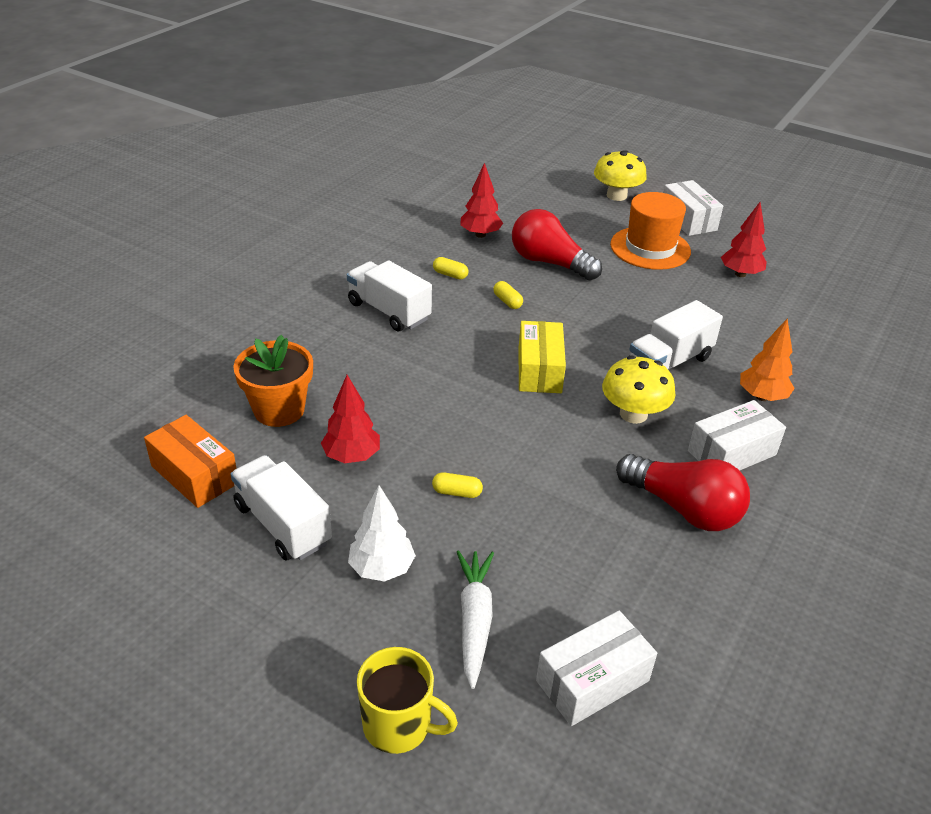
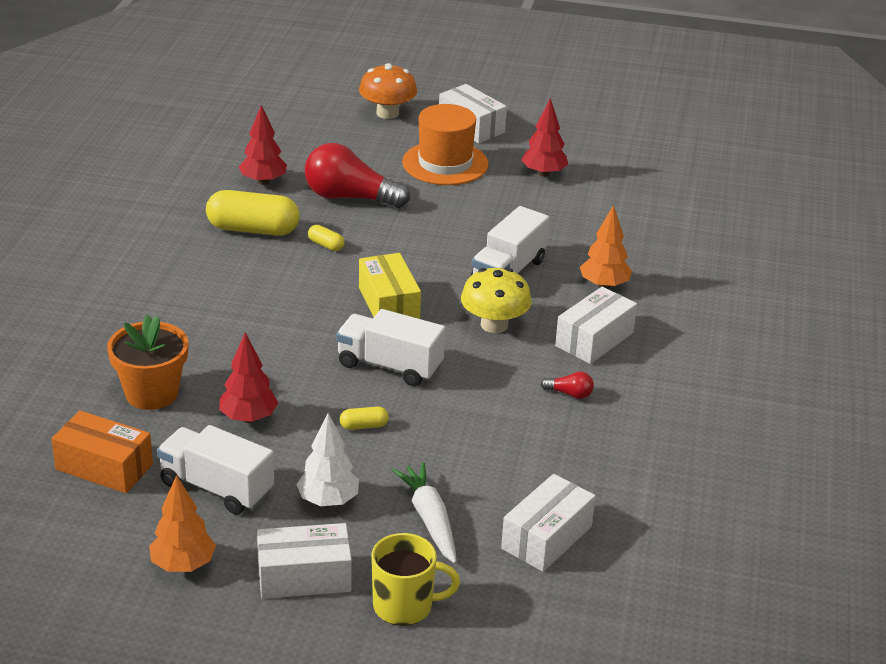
camera: 20 degrees left, 5 degrees down
(204, 604) = (183, 565): none -> orange tree
(313, 653) = (304, 576): none -> white box
(389, 311) = (209, 278): white truck -> white truck (389, 366)
(450, 275) = (253, 229): yellow capsule -> yellow capsule, size x2.25
(616, 196) = (387, 113): yellow mushroom -> orange mushroom
(683, 508) = (569, 394): red light bulb -> red light bulb, size x0.42

